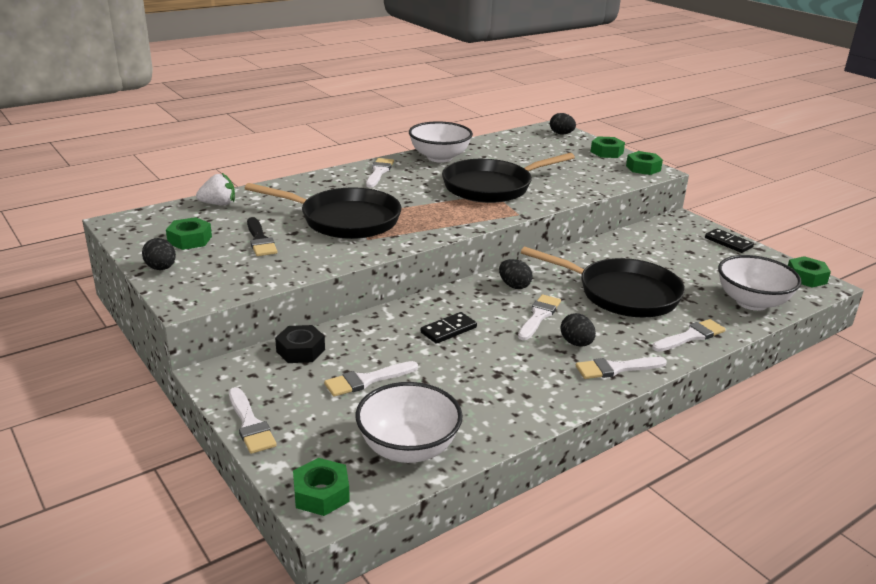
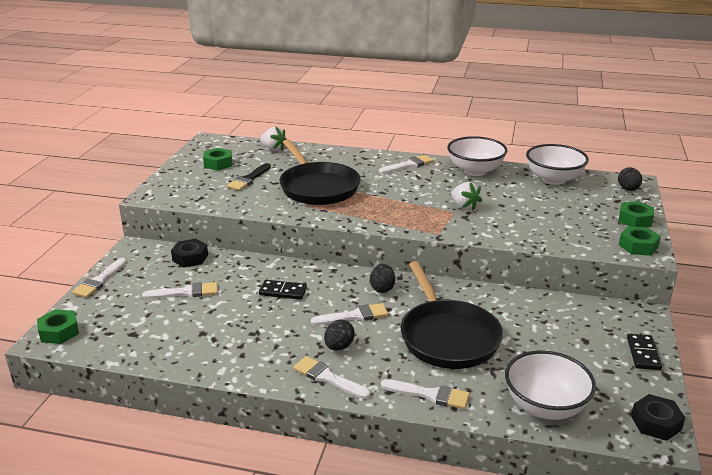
camera: 50 degrees right, 0 degrees up
(161, 268) = (175, 173): black egg -> none
(367, 380) = (186, 292): white brush -> white brush turned 150 degrees clockwise
(408, 448) = (131, 339): white bowl -> white bowl (553, 179)
(491, 187) = (464, 206): black pan -> white strawberry
(806, 277) = (655, 423): green nut -> black nut

